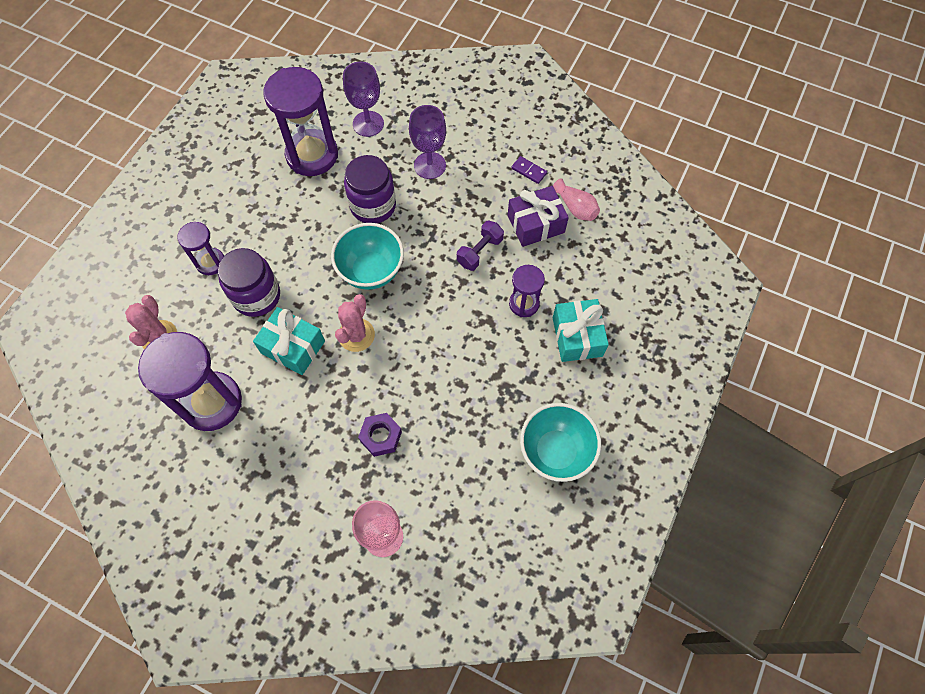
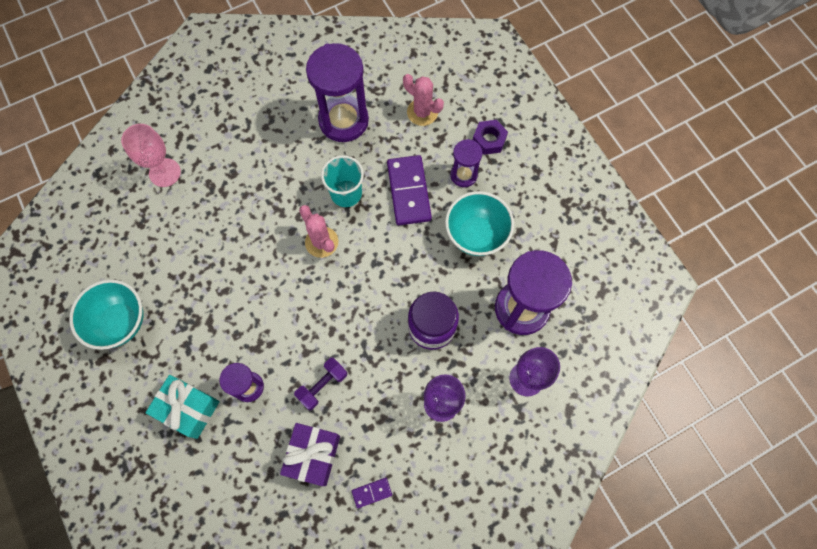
camera: 125 degrees right, 5 degrees up
(256, 296) = (409, 191): purple jar -> purple domino
(293, 347) = (346, 193): turquoise gift -> turquoise cup
(371, 271) = (369, 286): turquoise bowl -> turquoise bowl (476, 235)
(381, 436) = (231, 211): purple nut -> purple nut (489, 140)
(479, 251) = (322, 385): purple dumbbell -> purple dumbbell turned 60 degrees clockwise
(575, 208) = (302, 506): pink vase -> none

